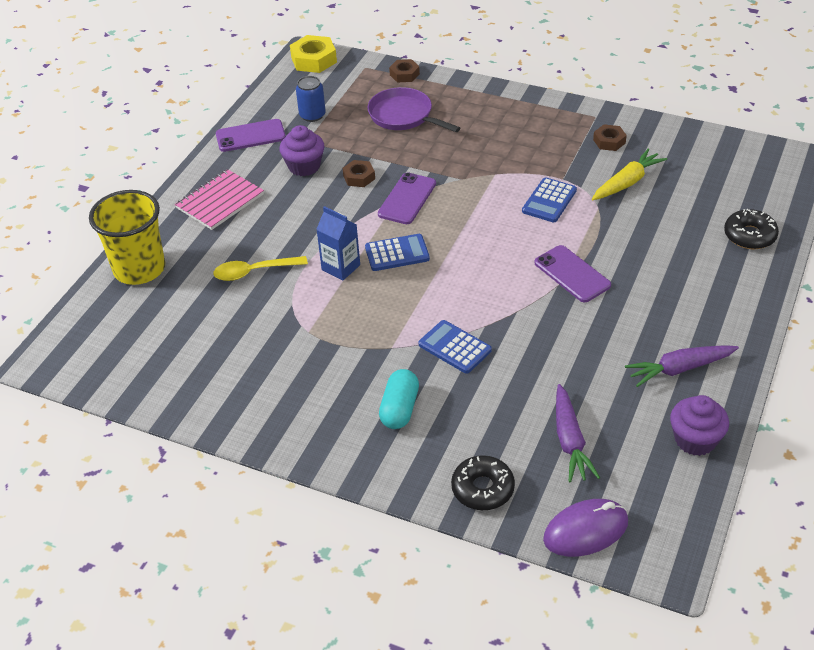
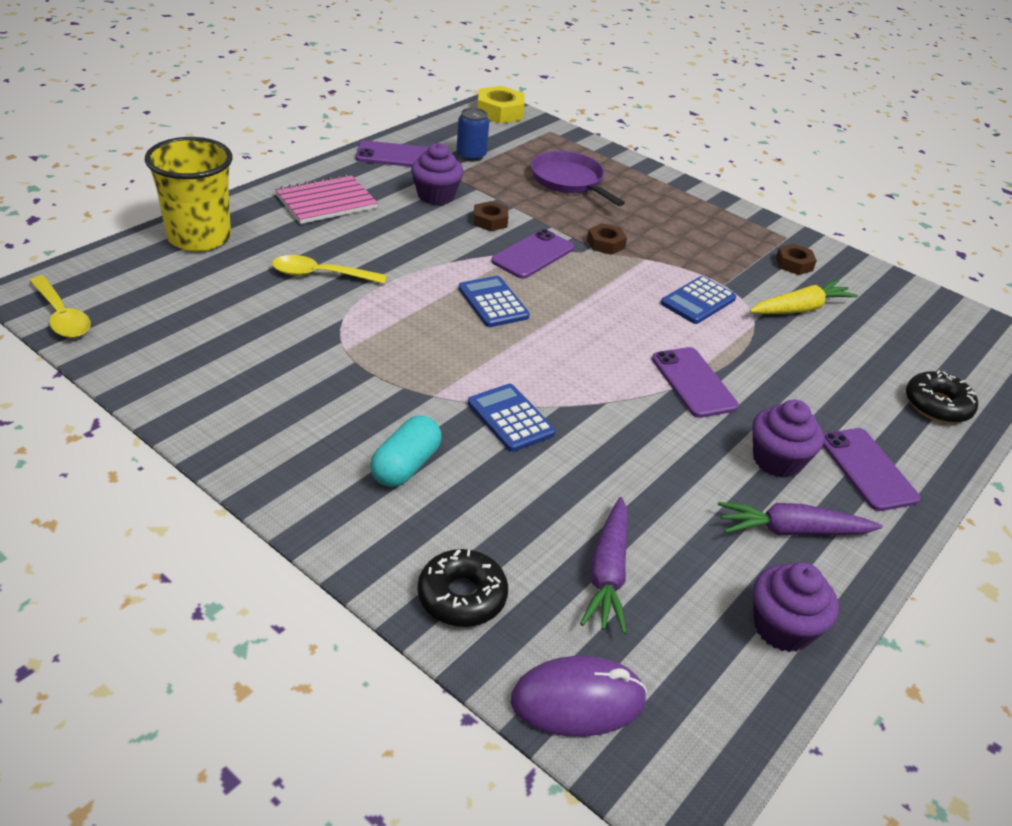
camera: 10 degrees right, 5 degrees down
(80, 374) = (62, 316): none -> yellow spoon
(341, 267) = (421, 298): blue carton -> none
(397, 253) = (493, 303): blue calculator -> blue calculator turned 120 degrees counterclockwise
(404, 74) = (589, 147): brown nut -> brown nut (605, 244)
(652, 318) = (777, 460): none -> purple cupcake
(715, 304) = (867, 469): none -> purple phone

